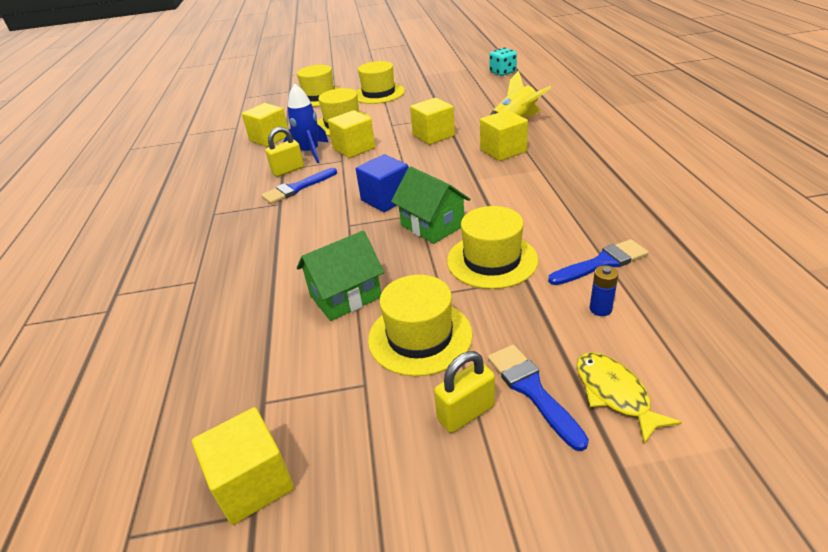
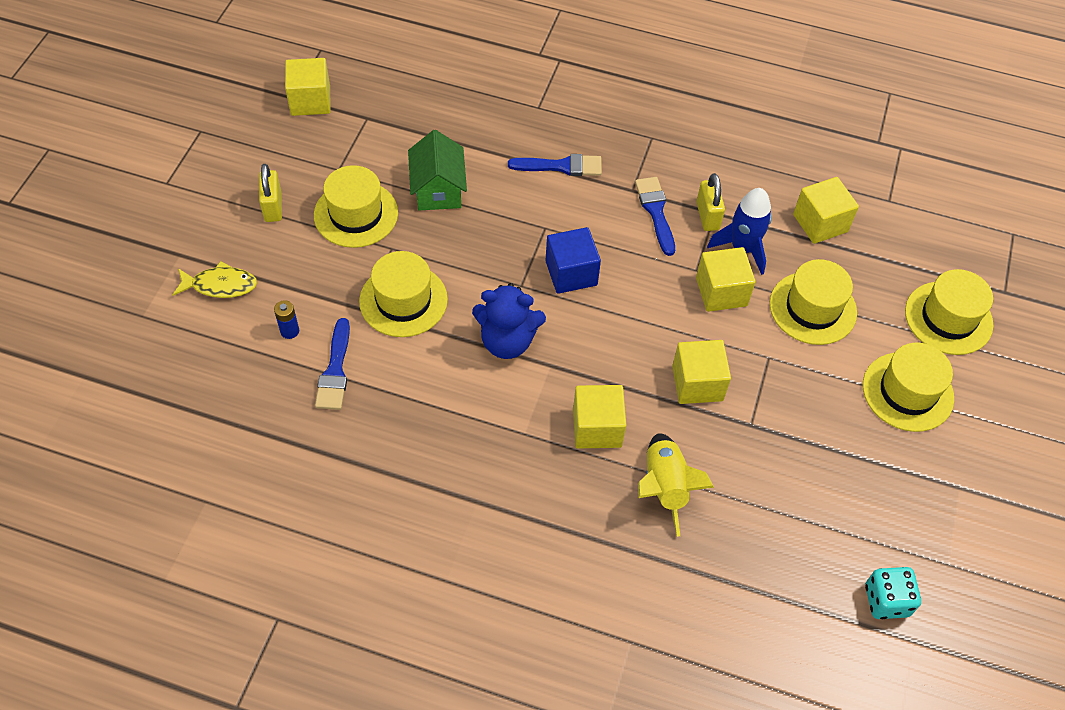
camera: 110 degrees right, 20 degrees up
(432, 225) = (491, 286): green house -> none
(476, 200) = (507, 341): none -> blue teddy bear
(532, 390) = (259, 247): blue brush -> blue brush (561, 166)

